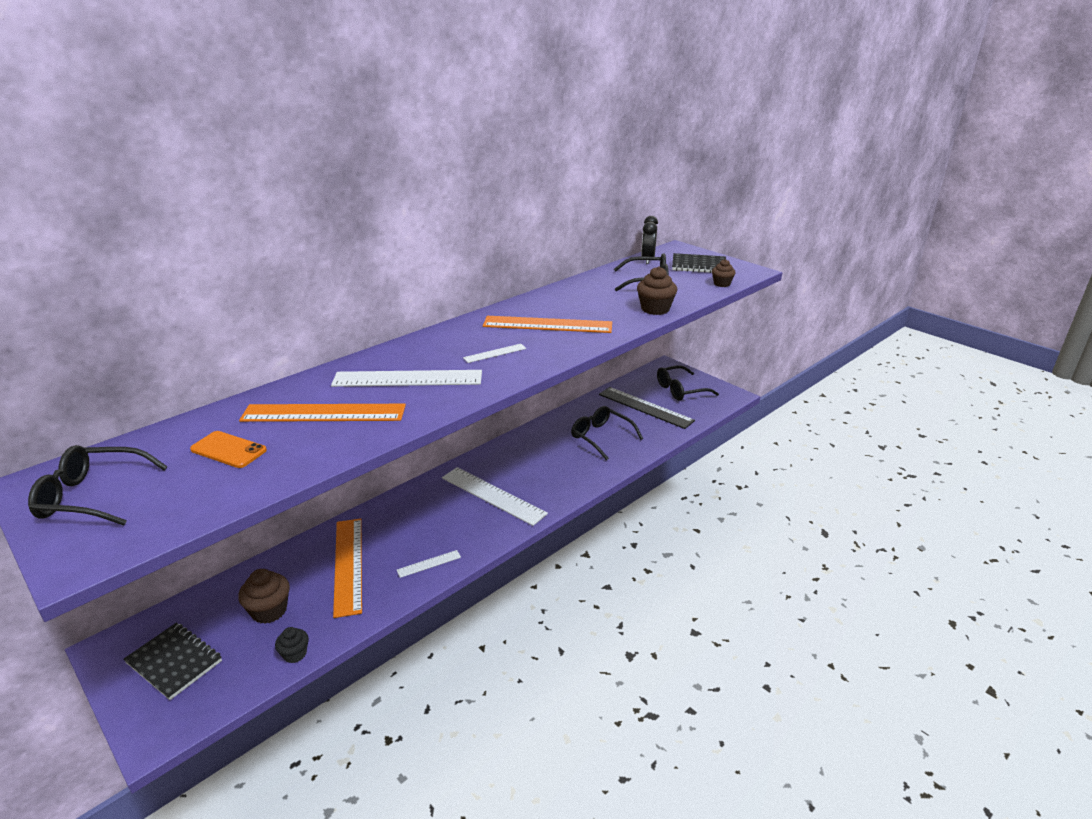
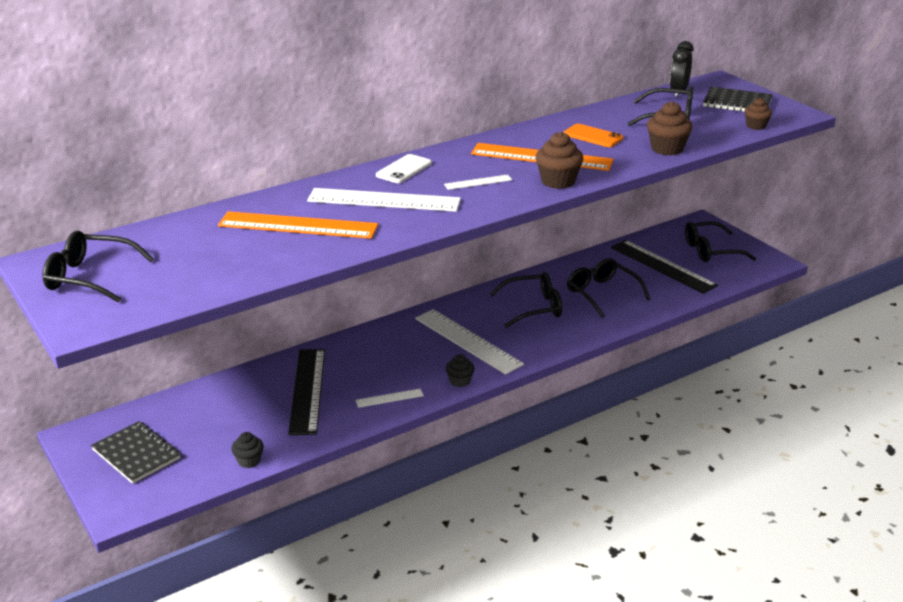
camera: 10 degrees right, 0 degrees up
(228, 450) = (207, 250): orange phone -> orange phone (593, 136)
(269, 611) = (226, 422): brown cupcake -> brown cupcake (558, 181)
(348, 565) = (307, 390): orange ruler -> black ruler
(422, 346) = (404, 169): none -> white phone
(492, 538) = (460, 381): none -> black cupcake
(545, 456) = (533, 307): none -> black glasses

